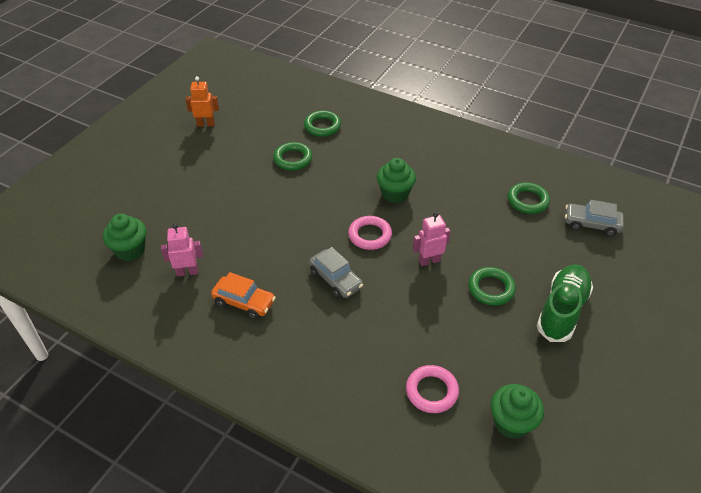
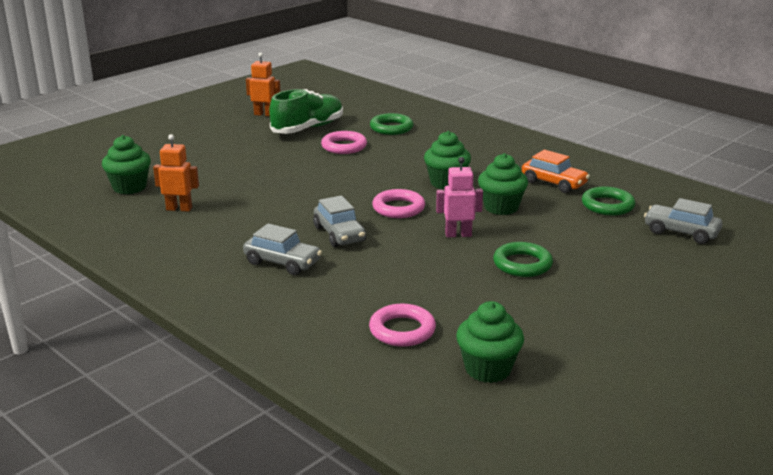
camera: 15 degrees right, 20 degrees down
(187, 272) = (179, 209): pink robot -> orange robot
(244, 302) = (226, 237): orange car -> orange car (554, 183)
(293, 159) = (344, 146): green ring -> pink ring
(304, 326) = (282, 262): none -> grey car
(449, 219) = (501, 207): none -> green cupcake
(562, 310) = (604, 292): green shoe -> green shoe (308, 128)

